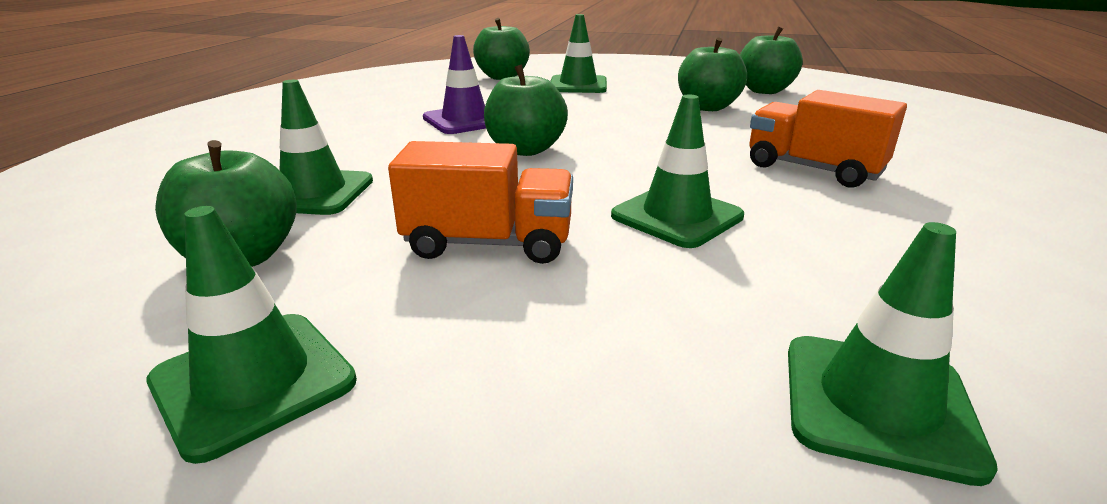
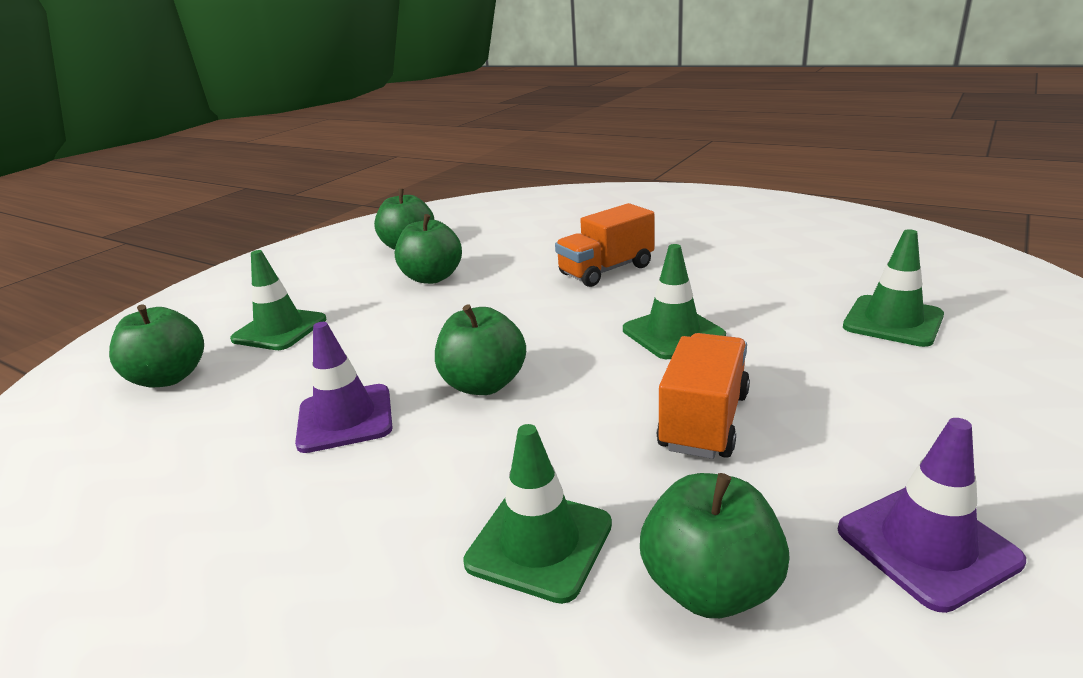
camera: 70 degrees left, 0 degrees up
(253, 381) = (927, 545): green traffic cone -> purple traffic cone

